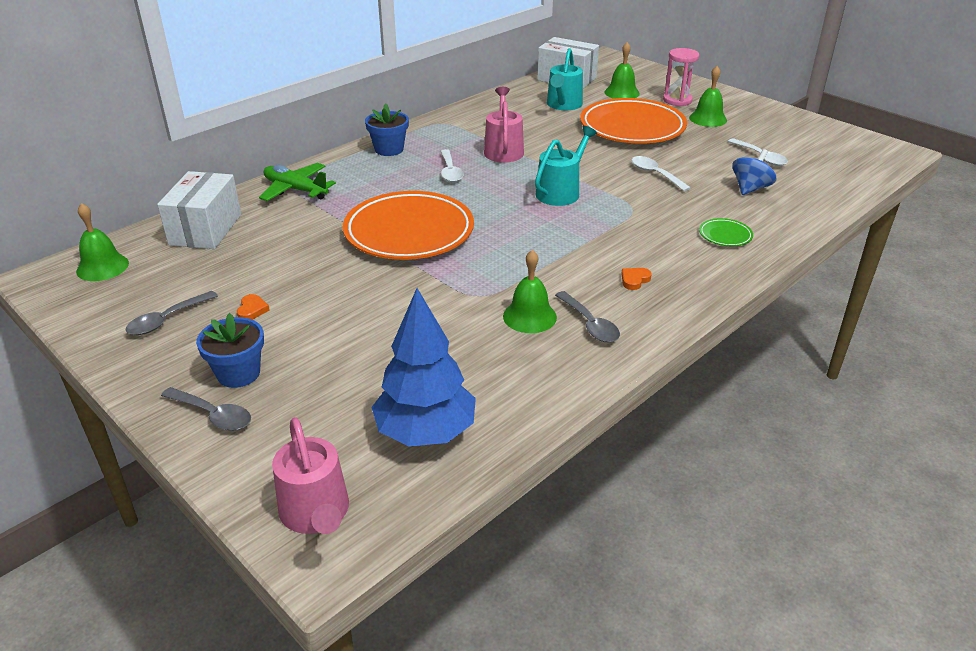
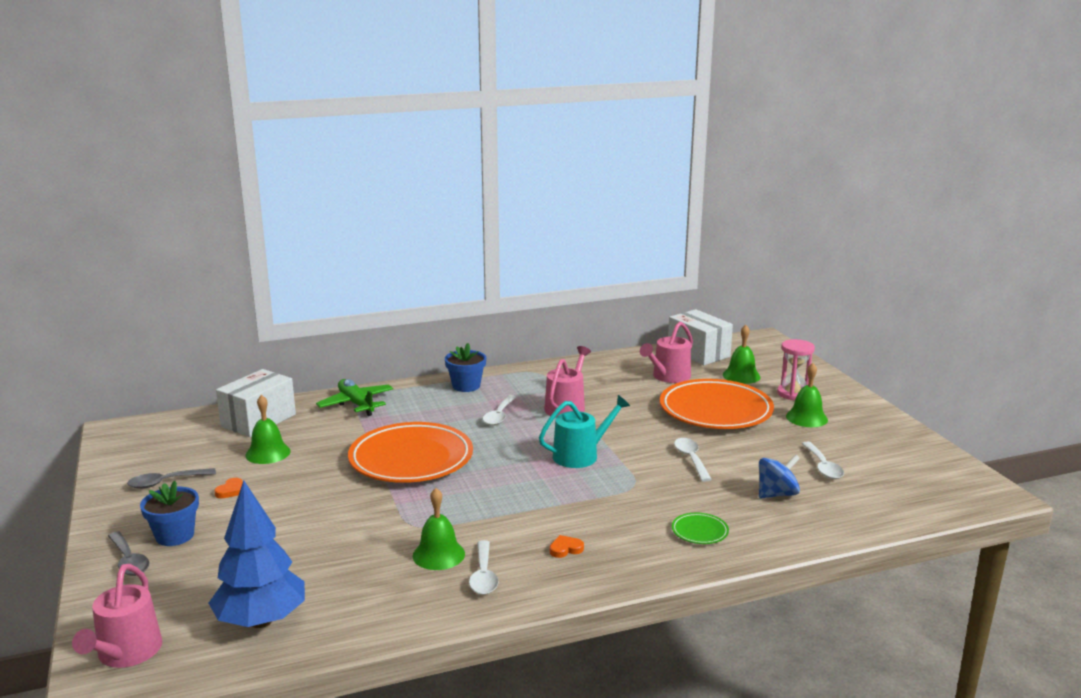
camera: 25 degrees right, 15 degrees down
(102, 267) = (161, 432): green bell -> green bell (268, 453)
(563, 105) = (668, 377): turquoise watering can -> pink watering can
(590, 324) = (483, 575): grey spoon -> white spoon

